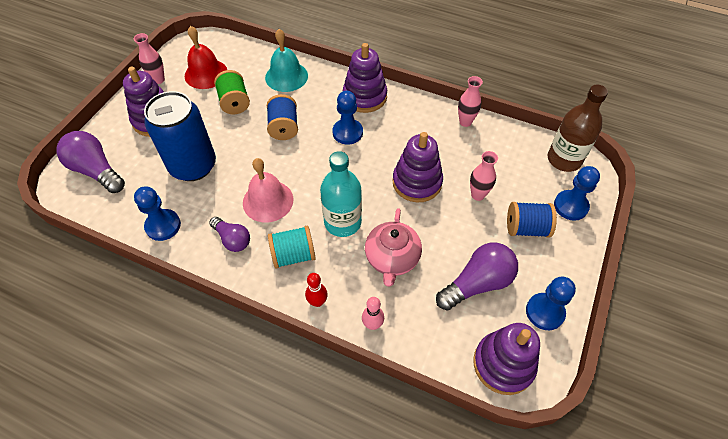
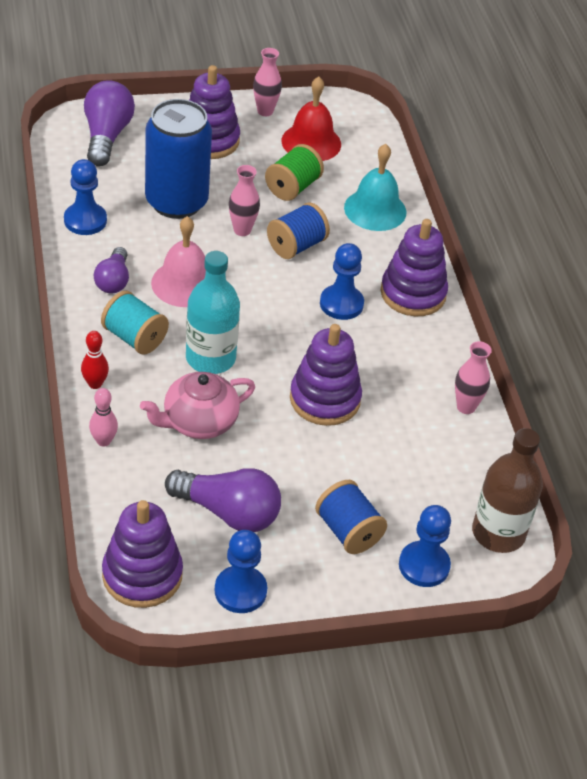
camera: 50 degrees right, 10 degrees down
(477, 195) = (357, 464): pink vase -> pink vase (242, 230)

